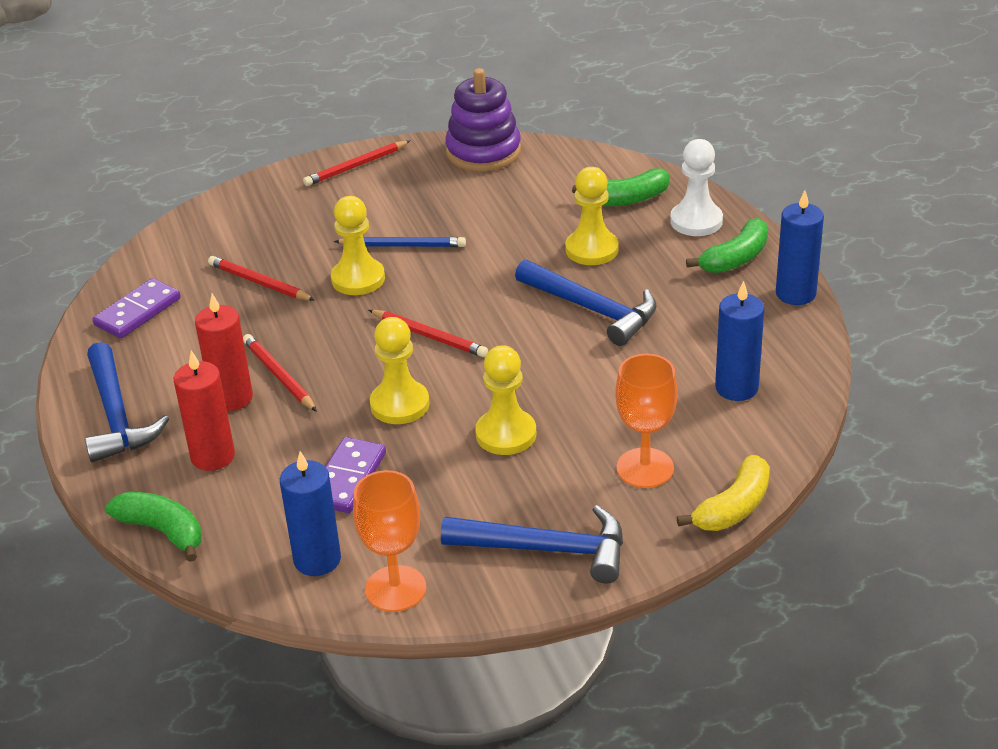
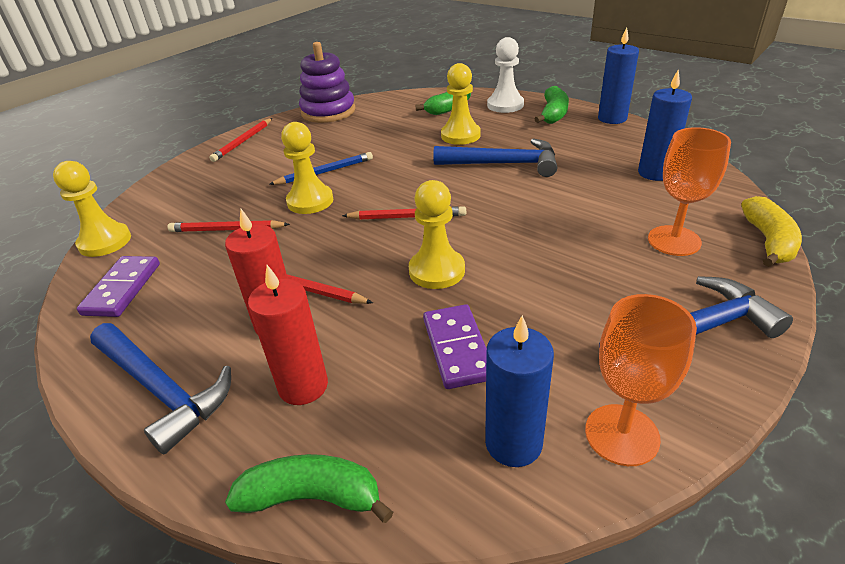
camera: 30 degrees left, 0 degrees up
(506, 434) = (546, 259): yellow pawn -> yellow pawn (105, 242)

